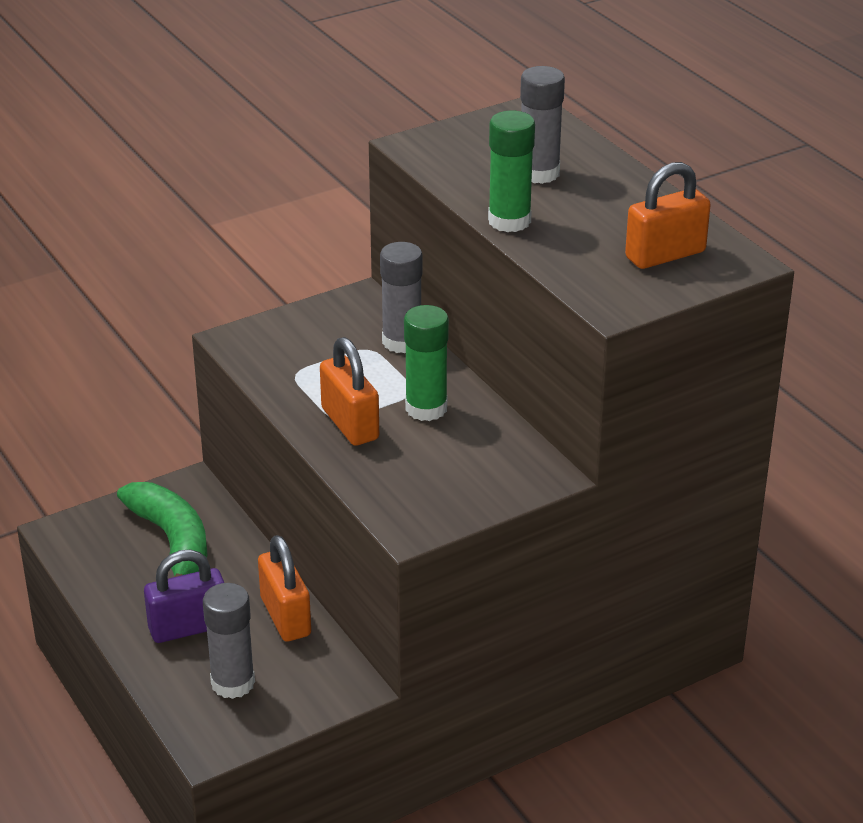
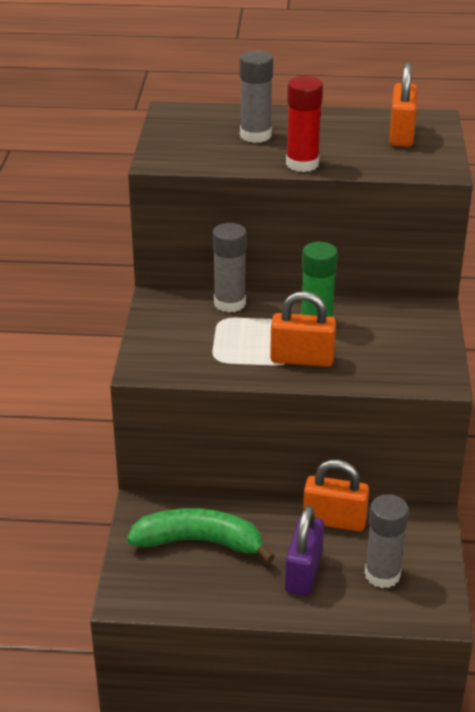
camera: 55 degrees left, 0 degrees up
(509, 221) = (302, 164): green glue stick -> red glue stick

